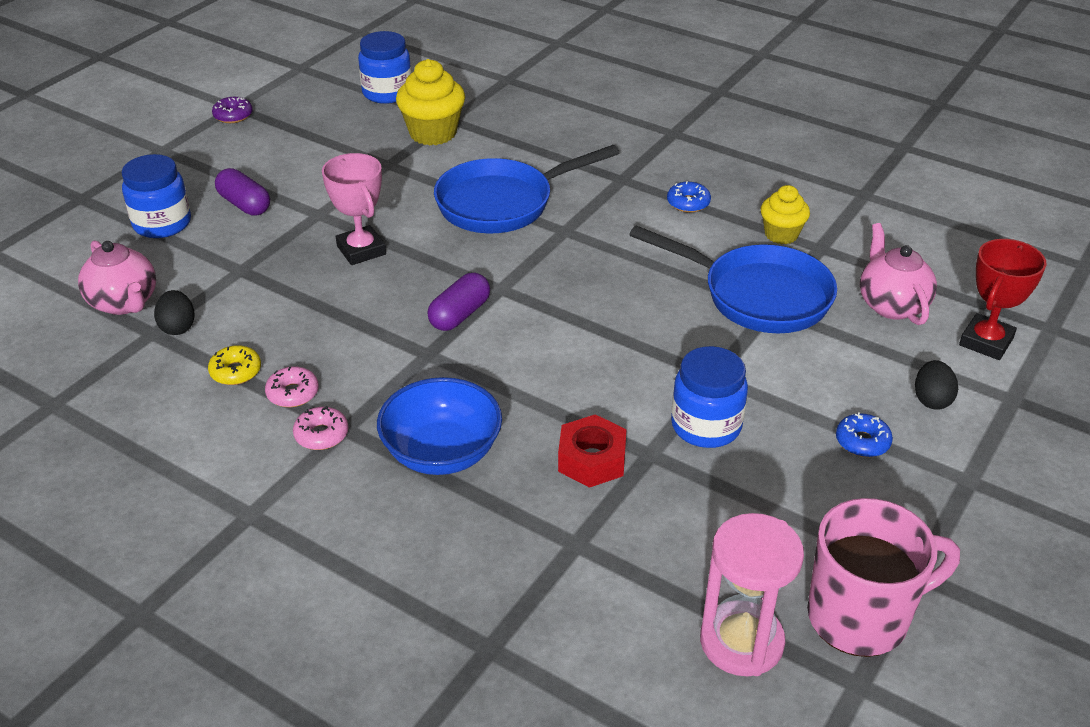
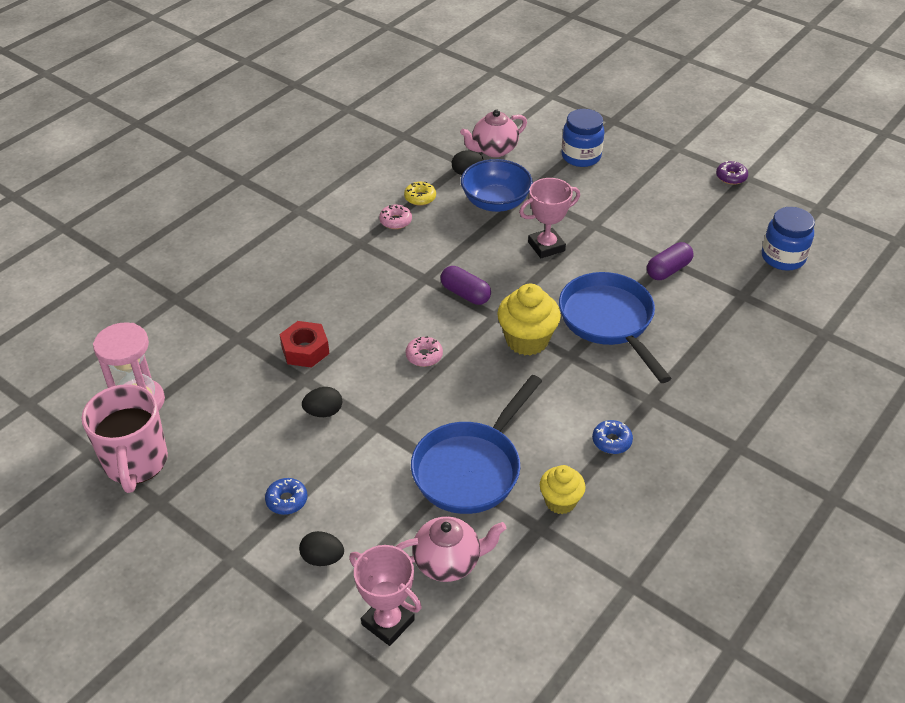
camera: 95 degrees right, 5 degrees up
(244, 204) = (605, 190): purple capsule -> purple capsule (668, 270)
(321, 435) = (356, 234): pink donut -> pink donut (424, 356)
(433, 133) = (717, 284): yellow cupcake -> yellow cupcake (527, 340)
(442, 452) = (328, 283): blue bowl -> blue bowl (495, 202)
(706, 426) = (323, 412): blue jar -> black egg
(986, 342) = (388, 622): red trophy -> pink trophy

